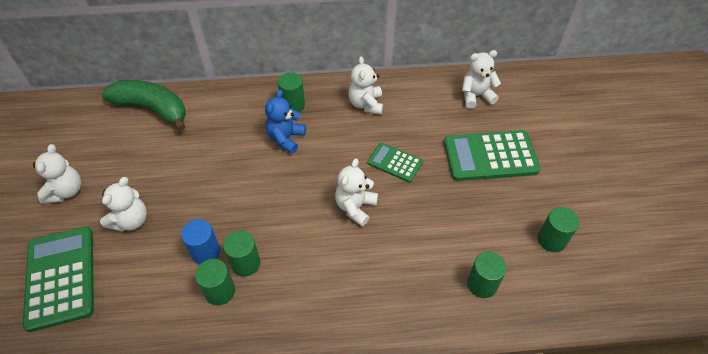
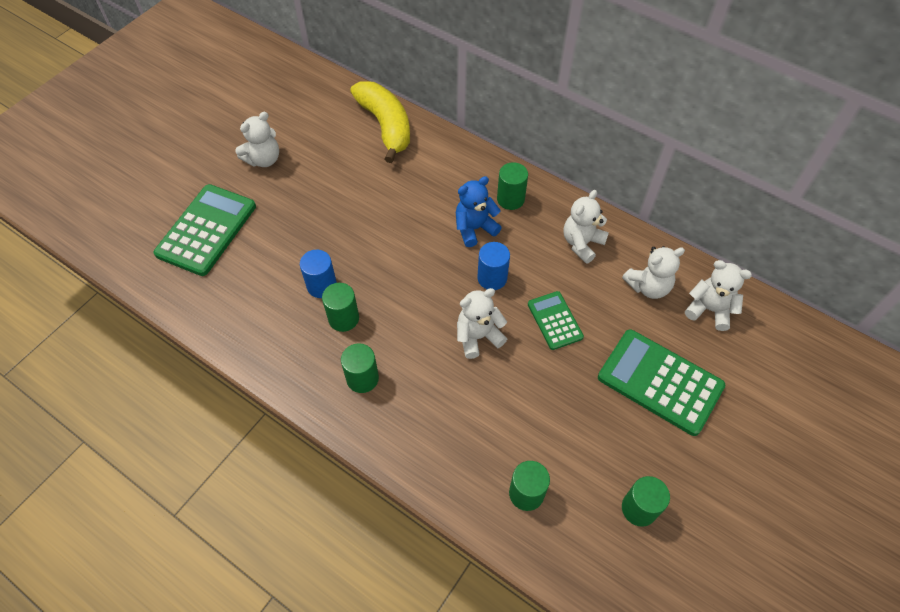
camera: 40 degrees right, 5 degrees up
(131, 220) = (289, 218): white teddy bear -> white teddy bear (648, 286)
(152, 109) = (385, 126): green banana -> yellow banana
(220, 291) = (305, 327): green cylinder -> green cylinder (362, 378)
(328, 163) = (492, 278): none -> blue cylinder

